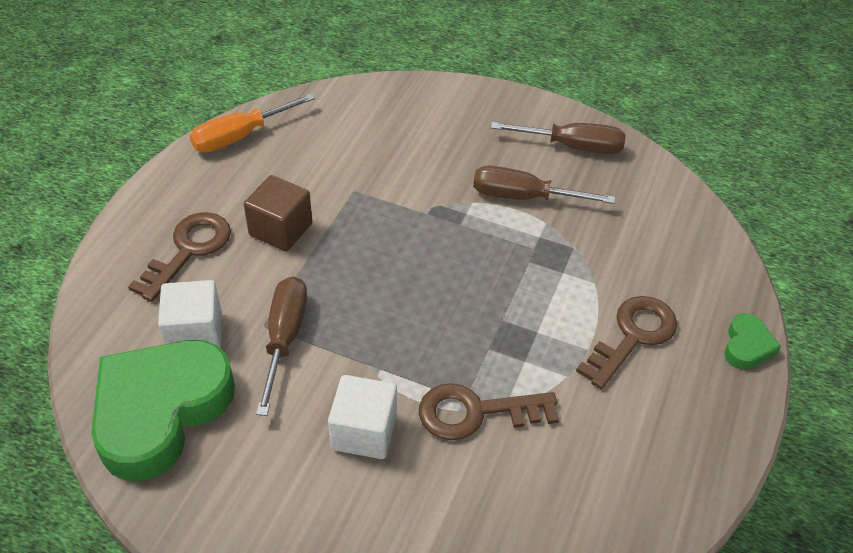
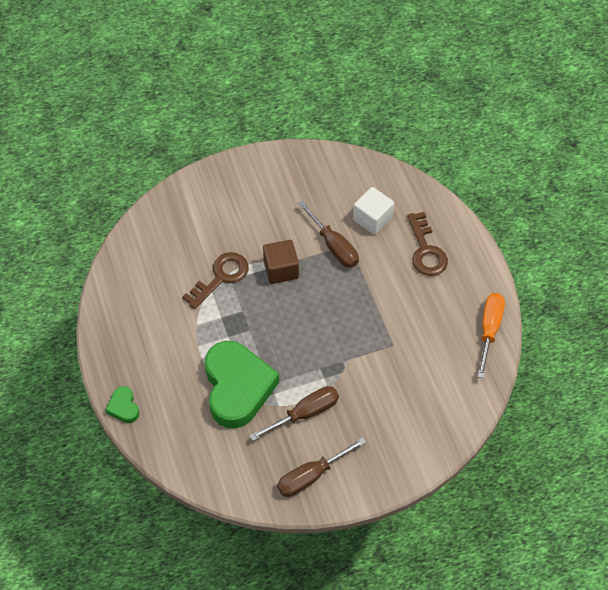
camera: 140 degrees right, 10 degrees up
(160, 411) = (345, 182): green heart -> green heart (237, 387)
(280, 229) = (400, 294): brown cube -> brown cube (281, 269)
(364, 432) = (258, 235): white cube -> none
(632, 337) = (182, 369): brown key -> none

